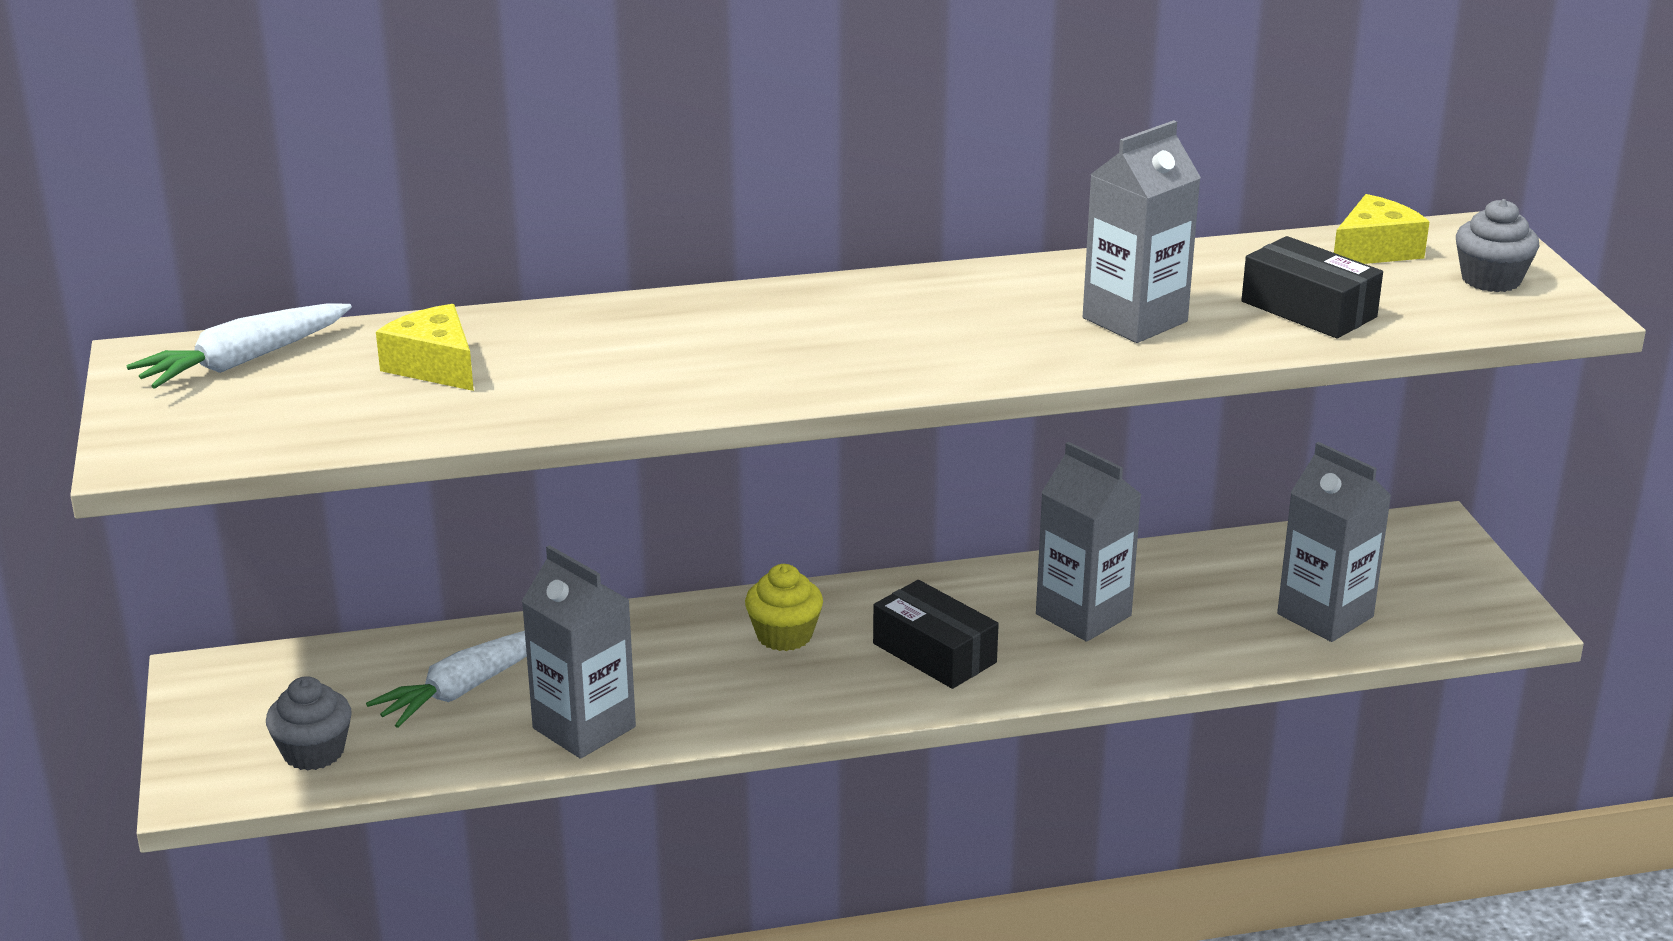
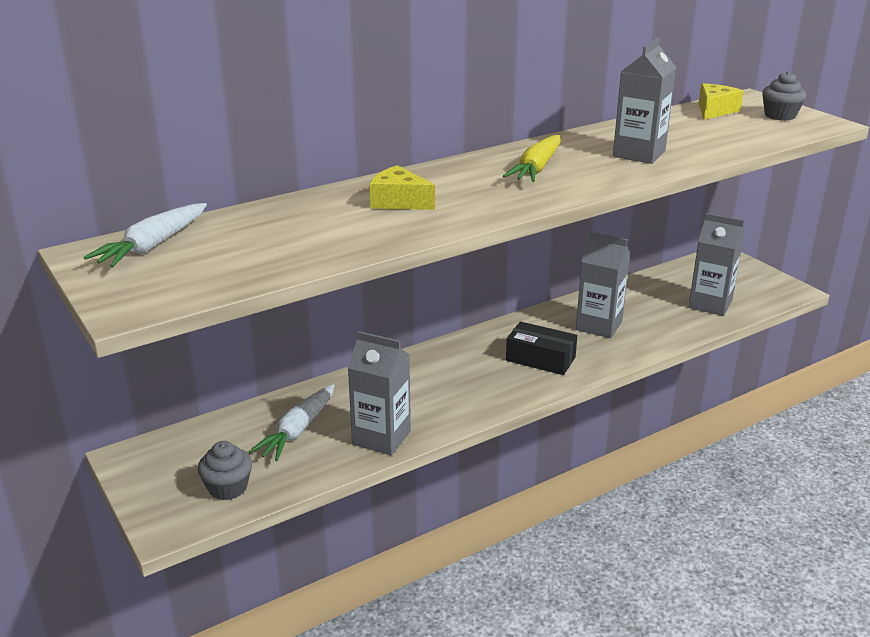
camera: 20 degrees left, 0 degrees up
(434, 366) = (279, 230): yellow cheese -> yellow cheese (398, 202)
(784, 635) = (456, 365): yellow cupcake -> none
(928, 321) = (536, 168): none -> yellow carrot
(1308, 309) = (715, 138): black box -> none

